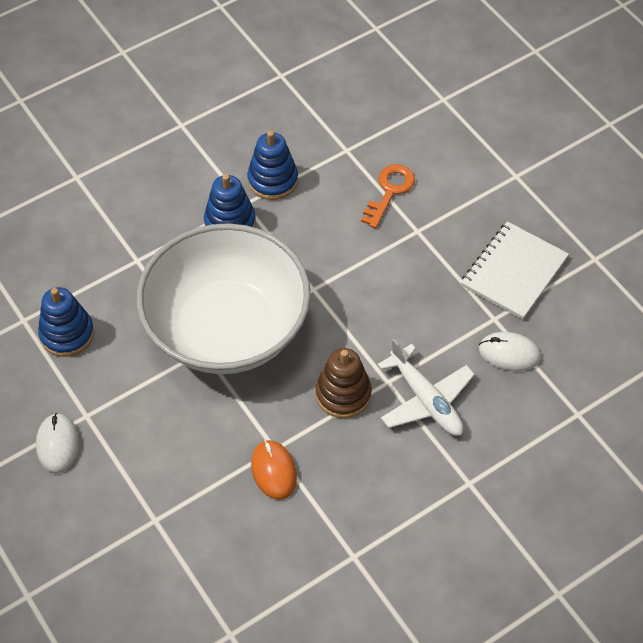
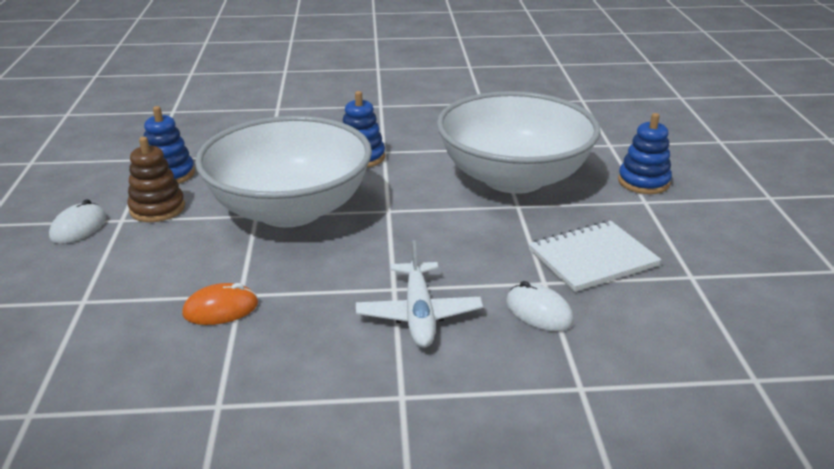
camera: 30 degrees right, 25 degrees down
(272, 180) = (419, 146): blue stacking toy -> blue stacking toy (643, 182)
(273, 471) = (221, 309): orange mouse -> orange mouse turned 60 degrees clockwise
(343, 394) = (343, 281): brown stacking toy -> brown stacking toy (157, 208)
(389, 191) = (513, 178): orange key -> white bowl

